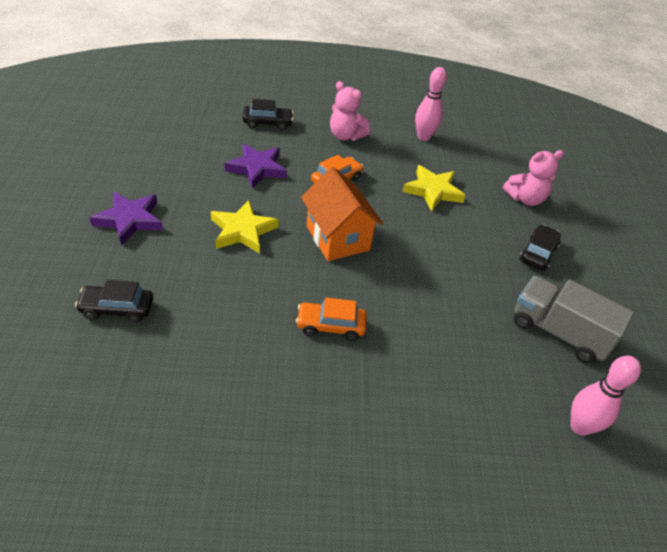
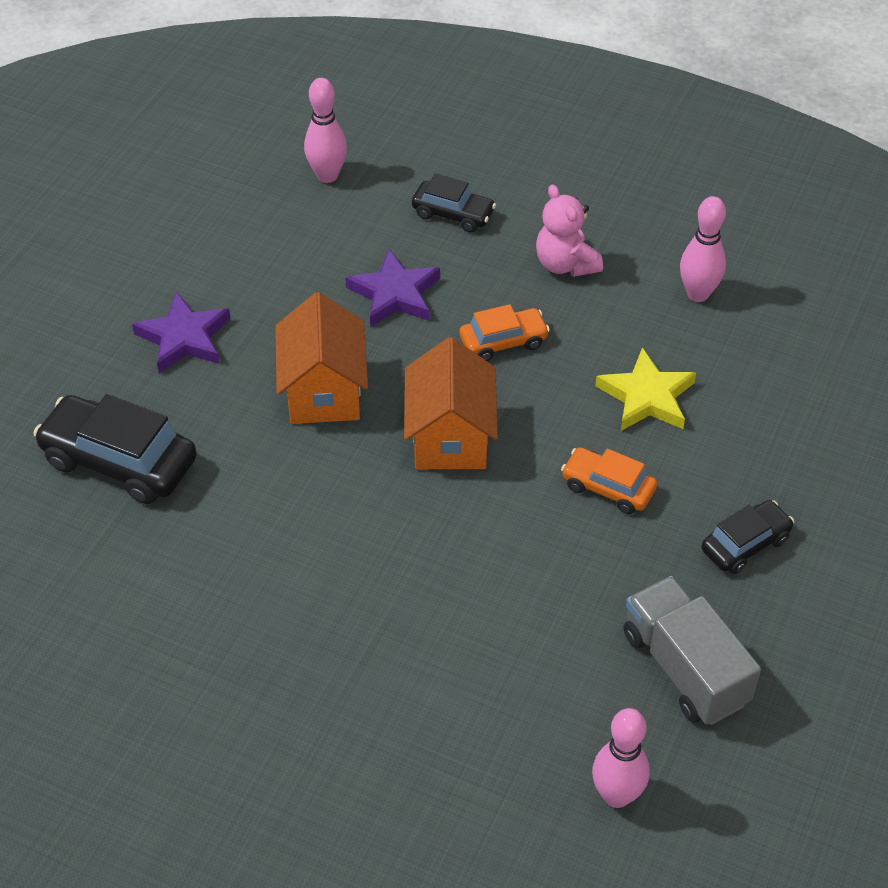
camera: 30 degrees right, 5 degrees up
(117, 309) = (119, 461): black car -> black car, size x1.72
(181, 116) = (327, 175): none -> pink bowling pin
(243, 230) = (324, 392): yellow star -> orange house
(330, 326) = (367, 562): orange car -> orange car (608, 488)
(525, 199) = (795, 448): pink teddy bear -> none

